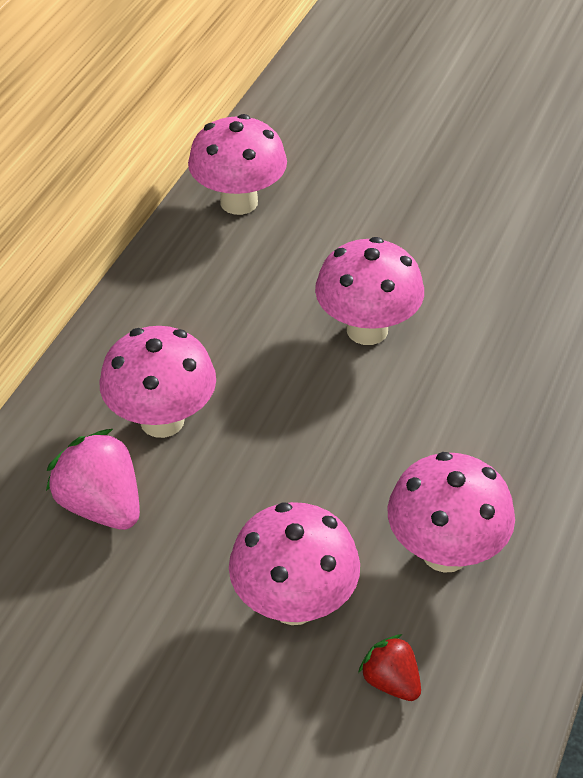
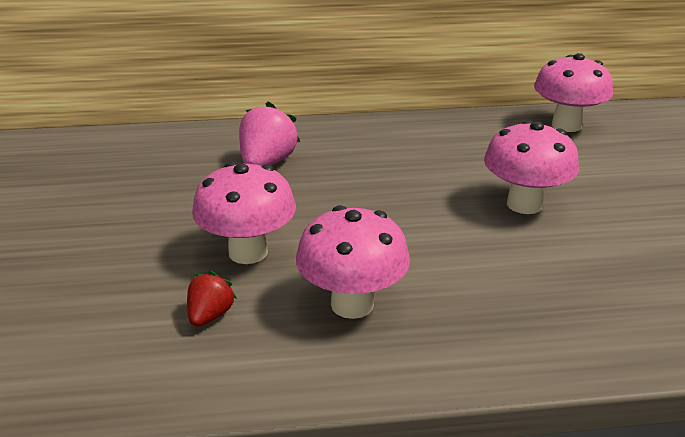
camera: 60 degrees right, 15 degrees down
(162, 420) = (352, 160): pink mushroom -> none

